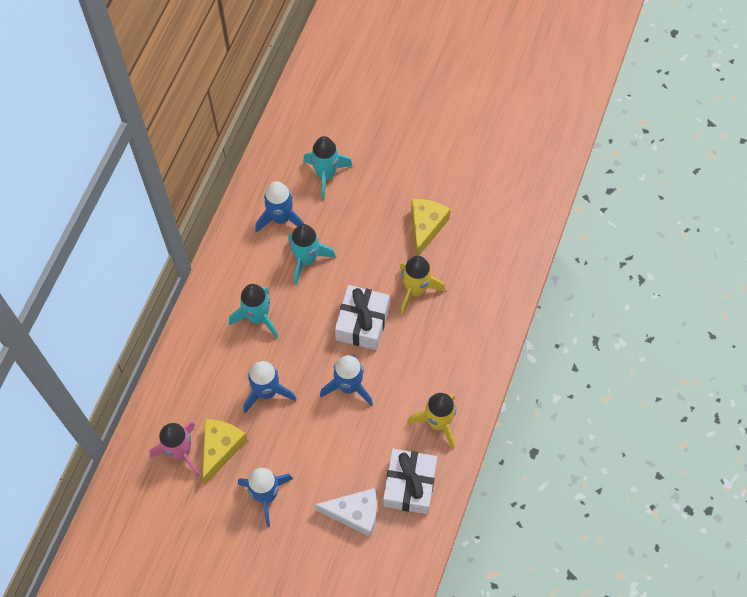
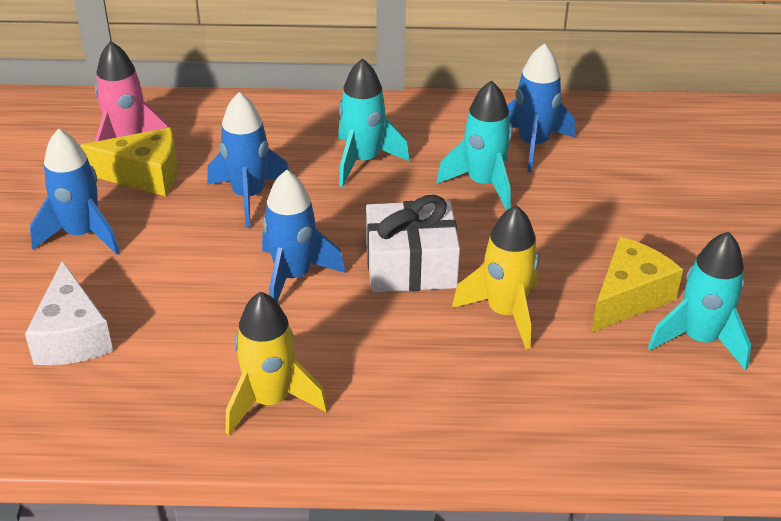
camera: 70 degrees right, 25 degrees down
(326, 175) = (636, 169): turquoise rocket -> turquoise rocket (699, 339)
(409, 485) = (139, 391): white gift -> none
(426, 227) = (629, 297): yellow cheese -> yellow cheese turned 45 degrees counterclockwise

